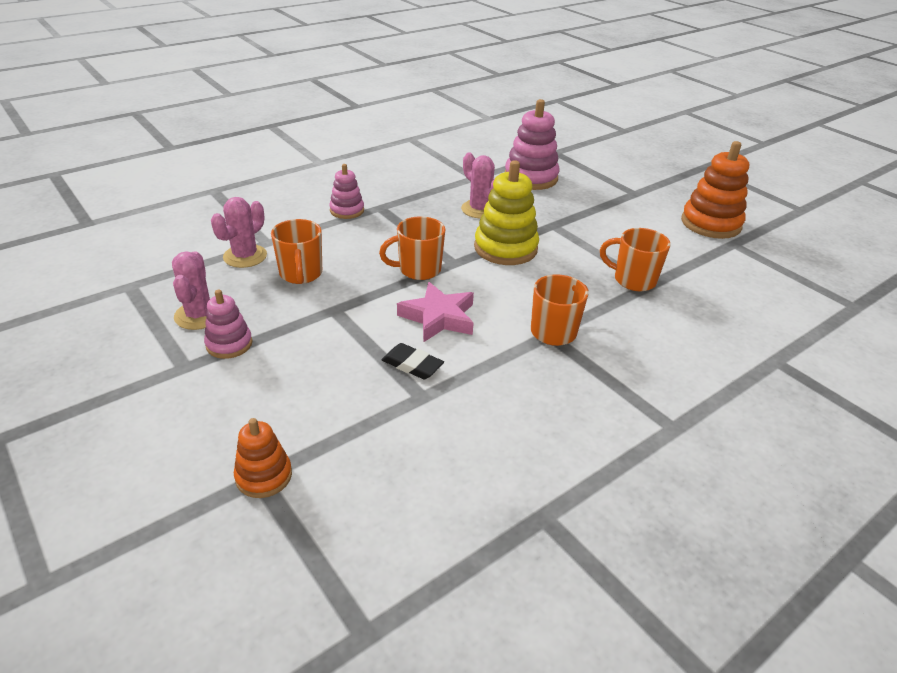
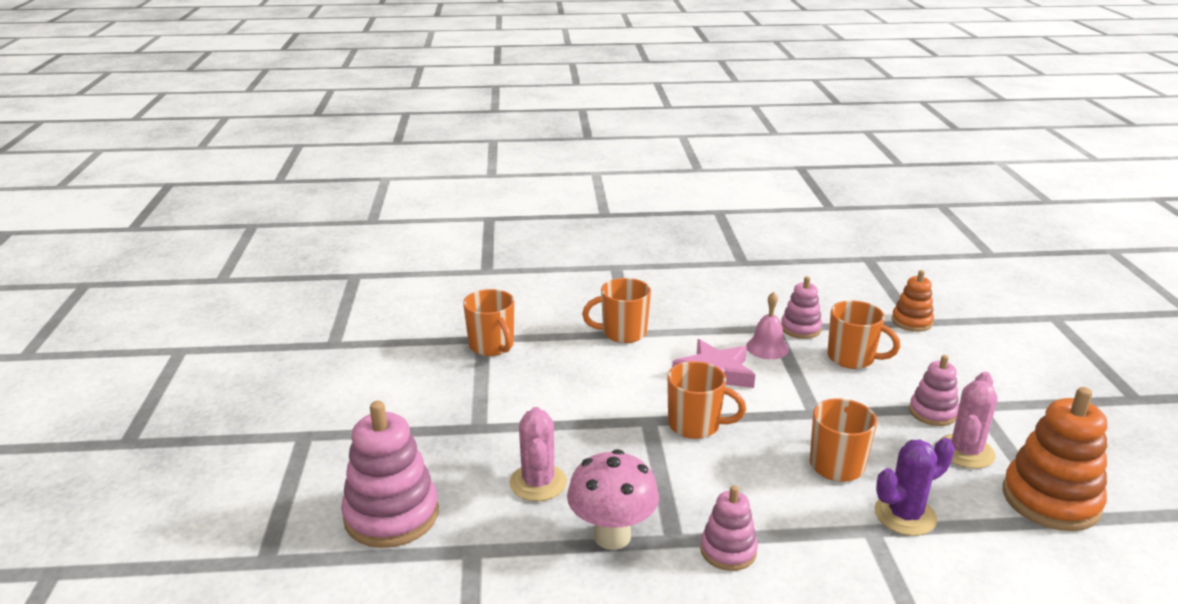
camera: 145 degrees left, 10 degrees down
(245, 256) = (905, 515): pink cactus -> purple cactus
(321, 383) = (852, 358): none -> orange mug
(393, 406) = (800, 328): none -> pink stacking toy
(412, 365) = (767, 347): black eraser -> pink bell
(413, 200) = (612, 536): none -> pink mushroom
(505, 248) = (572, 417): yellow stacking toy -> none
(710, 224) = (307, 368): orange stacking toy -> orange stacking toy (1050, 500)

